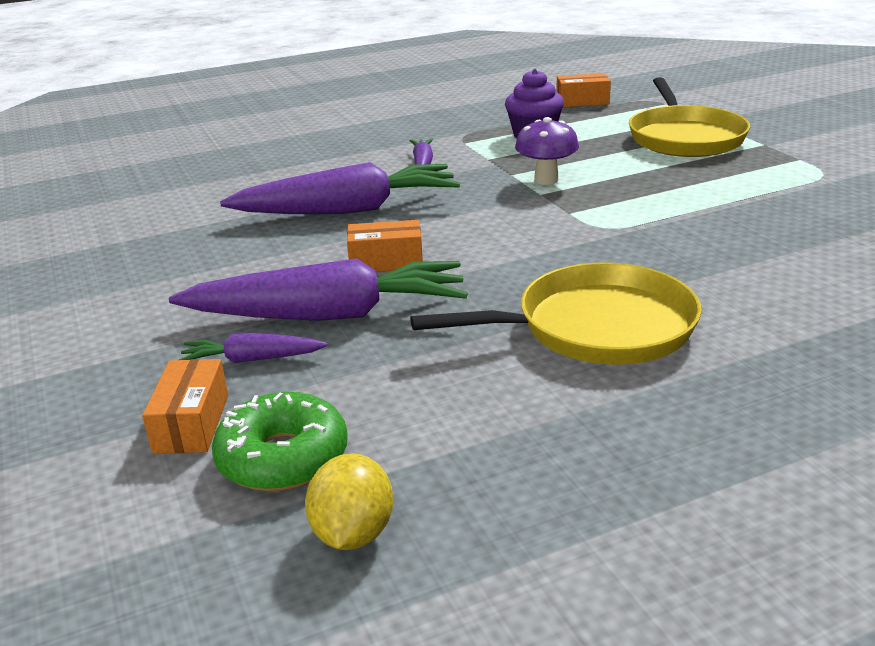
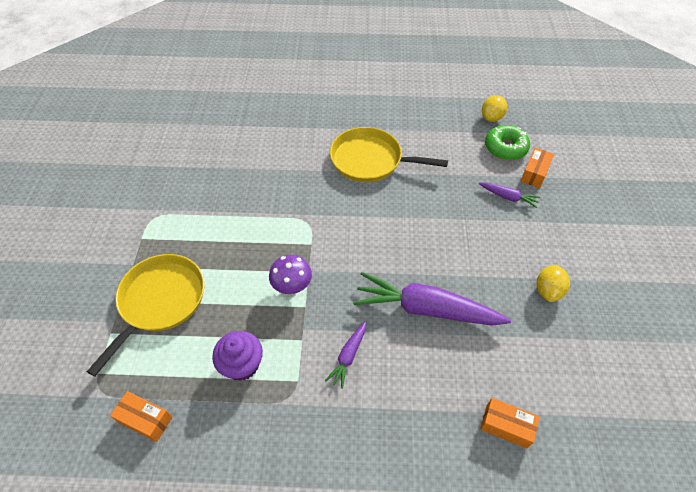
camera: 155 degrees left, 25 degrees up
(159, 269) = (548, 290): none -> yellow lemon
(329, 314) = (469, 212): purple carrot -> none
(386, 262) = (428, 241): orange box -> orange box (506, 426)

